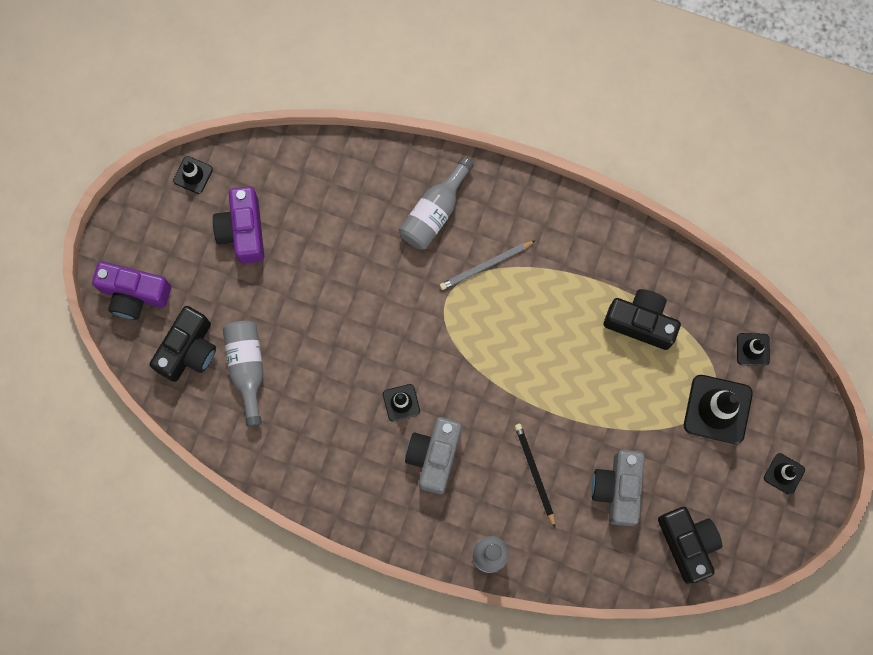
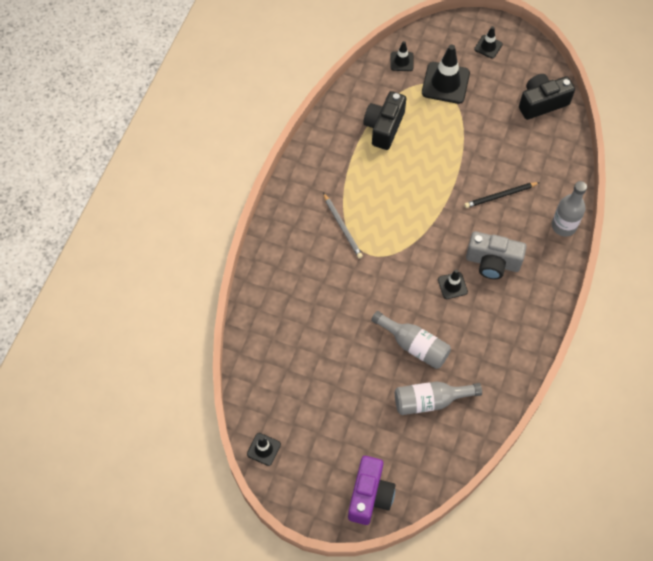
camera: 90 degrees left, 15 degrees down
(189, 350) = (417, 448): black camera -> none
(243, 230) = (313, 406): purple camera -> none
(434, 212) = (299, 262): grey bottle -> grey bottle (414, 345)
(617, 489) = (507, 144): grey camera -> none

